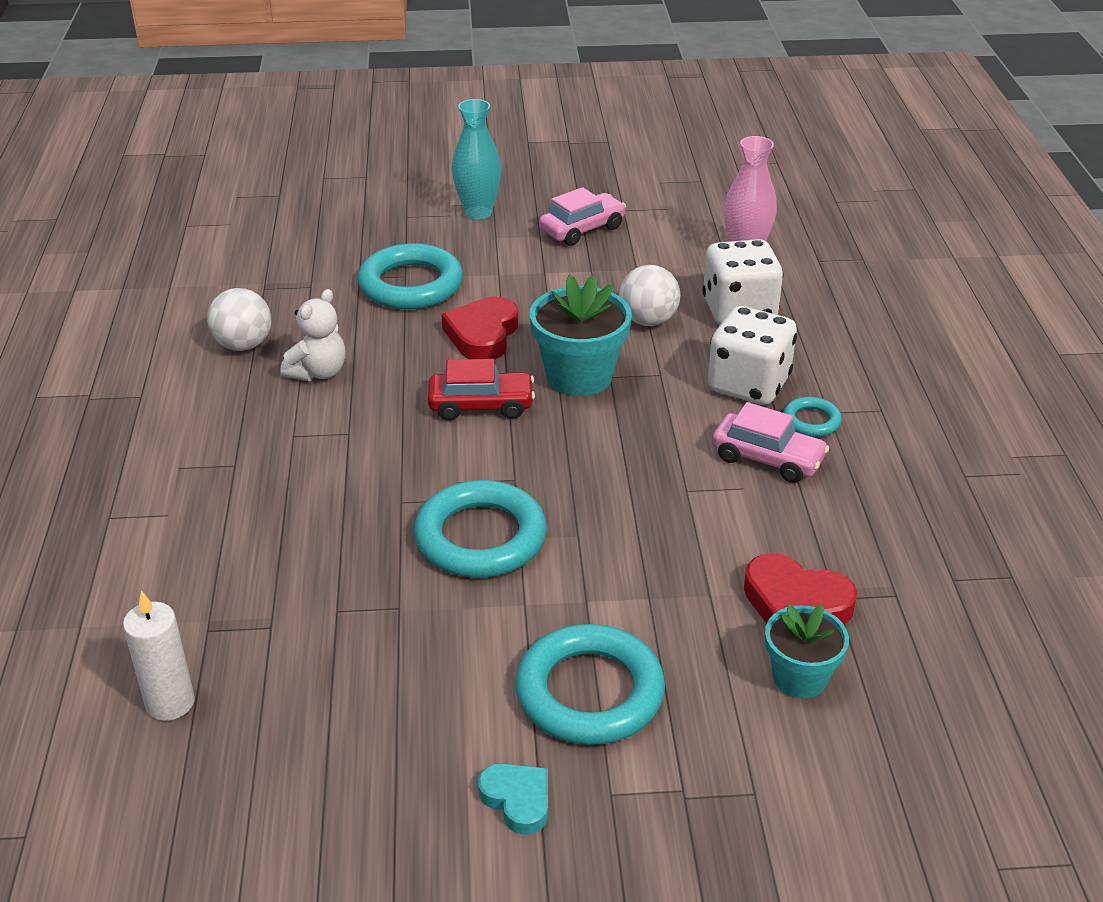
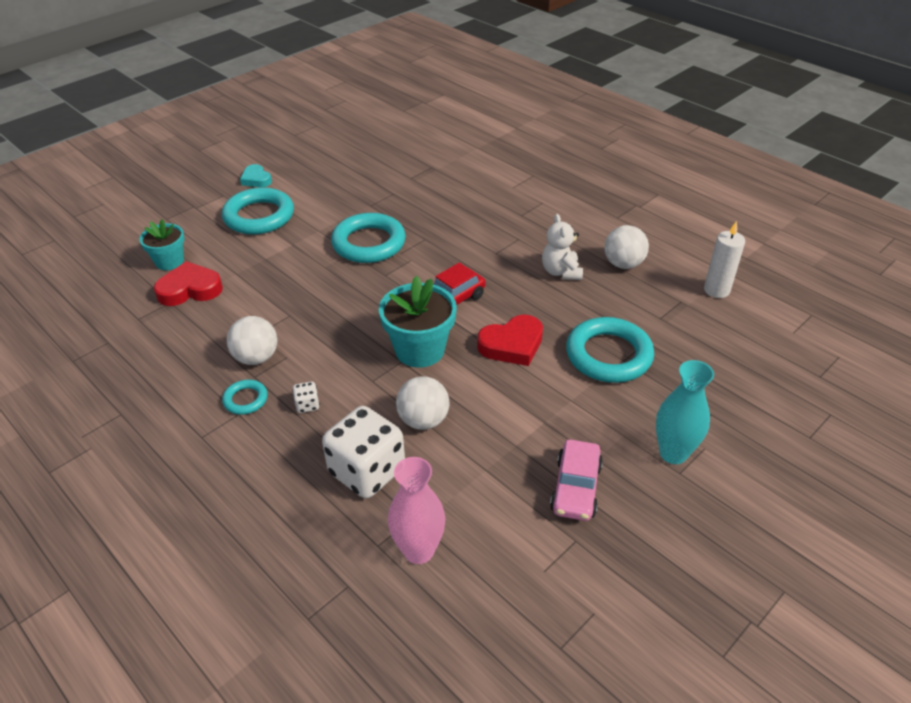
camera: 140 degrees right, 5 degrees up
(170, 703) = (411, 147): white candle -> white candle (716, 290)
(482, 335) = (512, 345): red heart -> red heart turned 90 degrees clockwise
(517, 800) = (256, 179): turquoise heart -> turquoise heart turned 45 degrees clockwise
(748, 385) = (307, 405): white dice -> white dice, size x0.41
(767, 458) = (256, 358): pink car -> white ball

